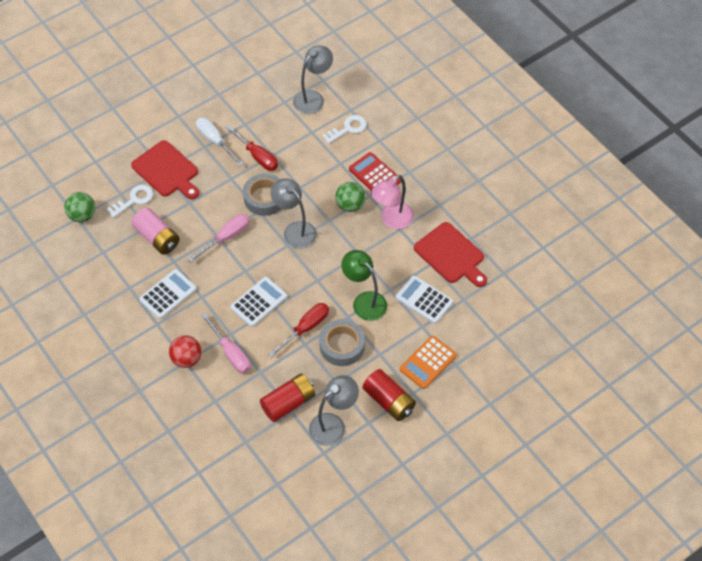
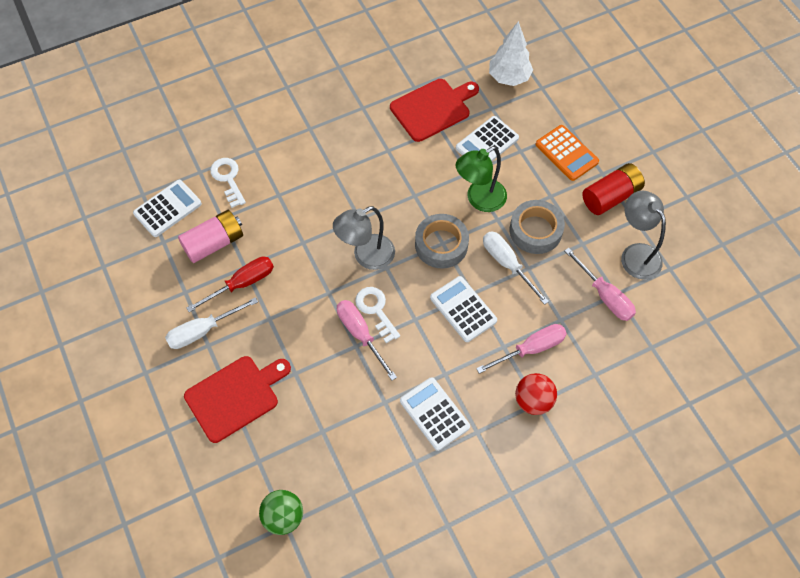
camera: 80 degrees left, 5 degrees up
(134, 200) = (273, 444): white key -> white key (376, 310)
(157, 238) = (343, 419): pink battery -> pink battery (214, 243)
(264, 198) = (310, 283): grey tape -> grey tape (441, 245)
(288, 403) = (604, 295): red battery -> pink screwdriver
(305, 328) = (507, 264): red screwdriver -> white screwdriver
(313, 98) = (168, 209): grey lamp -> white calculator
(350, 205) = (343, 193): green ball -> none
(374, 175) = (305, 162): red calculator -> none
(392, 220) = (374, 155): pink lamp -> none
(501, 309) = (509, 77): none -> white tree

